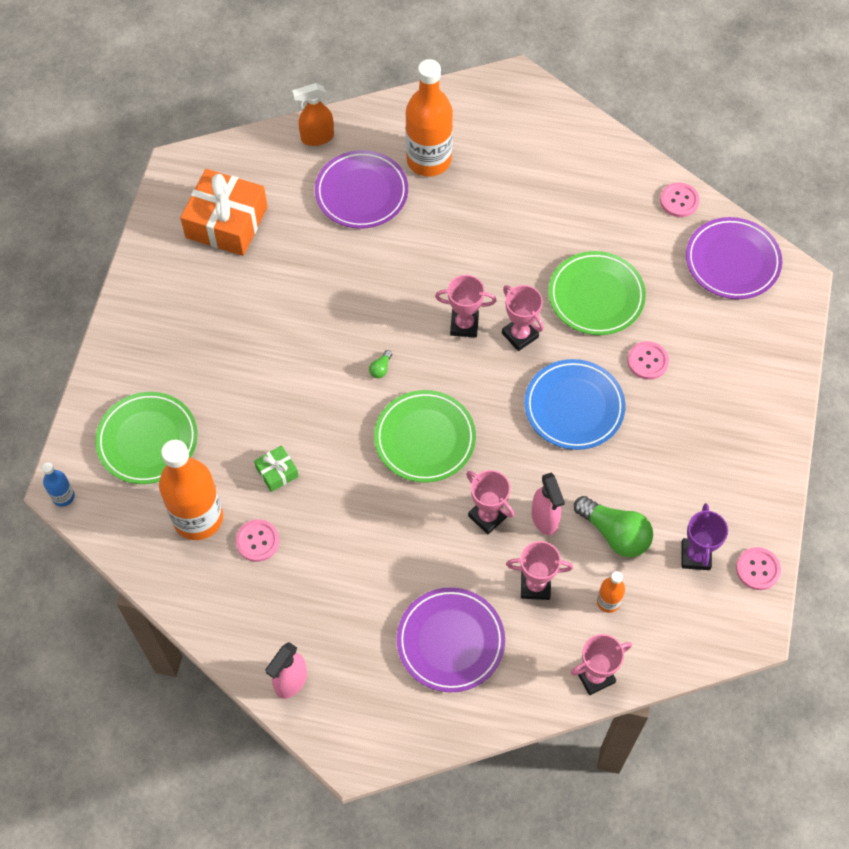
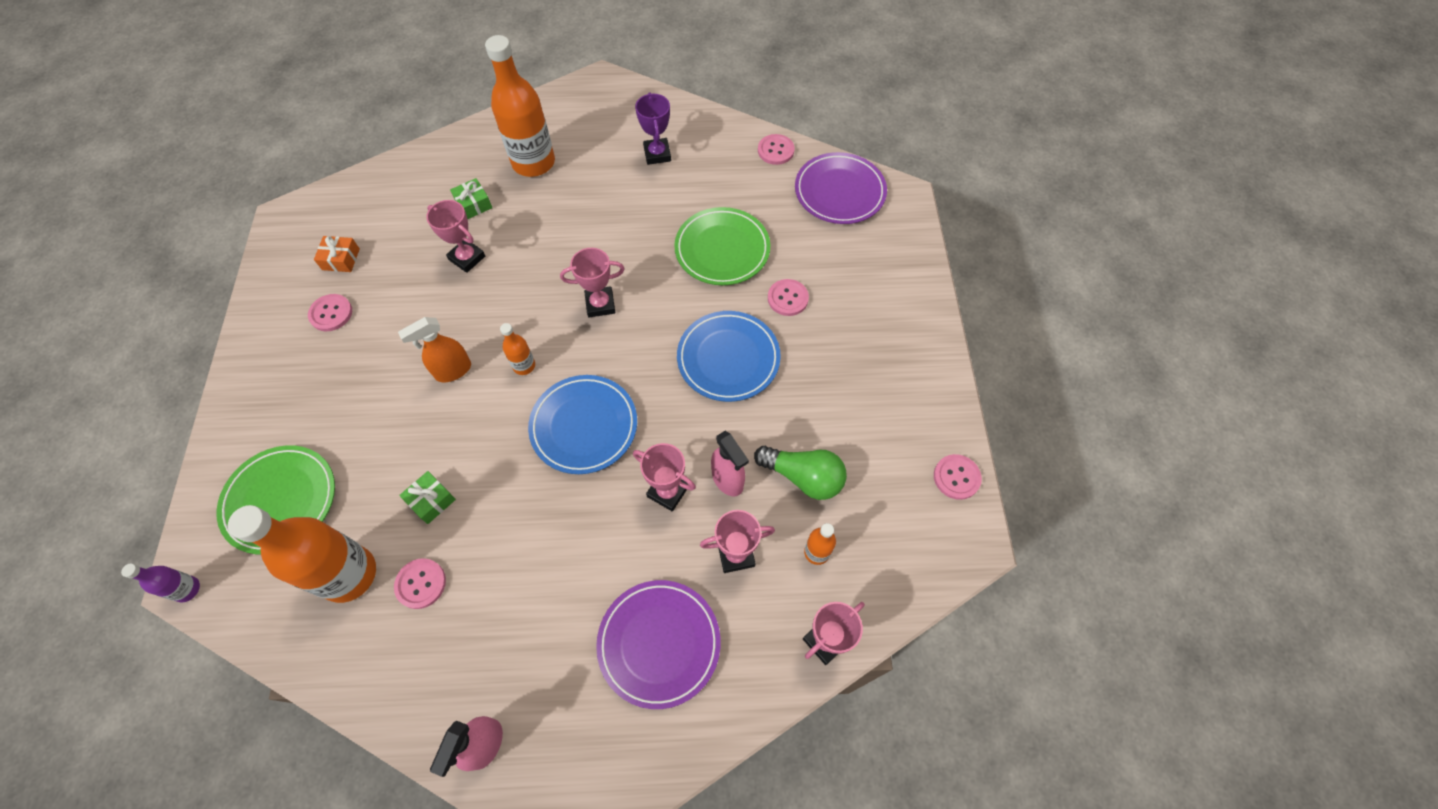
camera: 15 degrees left, 0 degrees up
(63, 496) = (187, 589): blue bottle -> purple bottle
(211, 275) = (331, 313): none -> pink button
(226, 222) = (341, 259): orange gift -> orange gift, size x0.46
(317, 137) = (421, 164): orange spray bottle -> orange spray bottle (453, 371)
(361, 193) = (474, 204): purple plate -> green gift
(381, 368) = (524, 366): green light bulb -> orange bottle
(425, 439) = (584, 426): green plate -> blue plate
(520, 335) = (657, 301): pink trophy -> pink trophy (467, 258)
(695, 556) = (891, 479): purple trophy -> purple trophy (657, 154)

